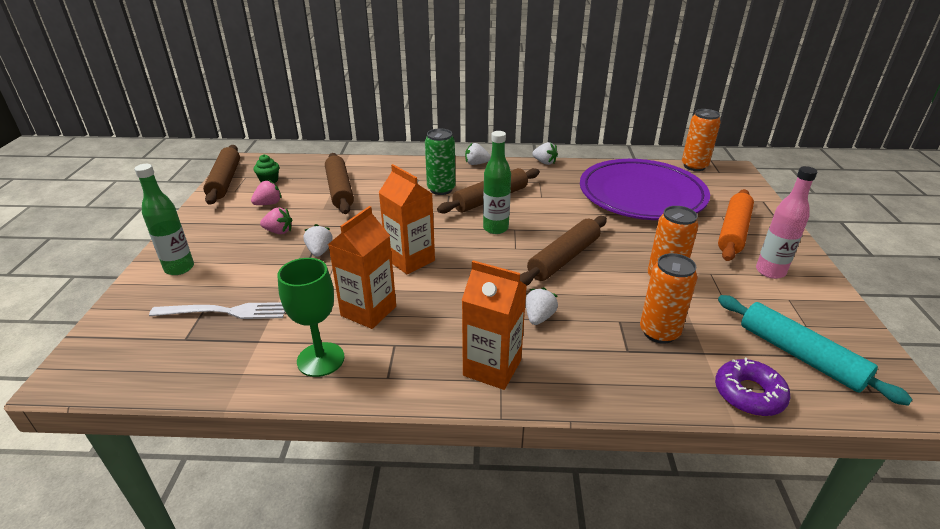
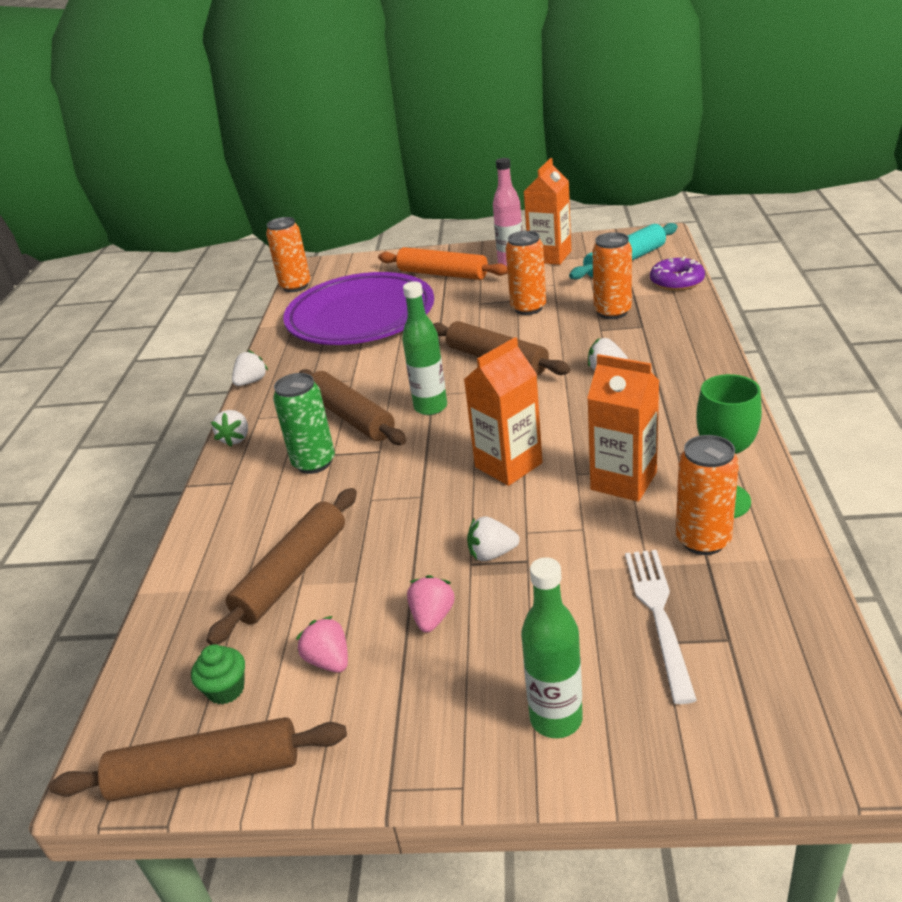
camera: 85 degrees left, 0 degrees up
(281, 342) = (703, 540): none -> orange can
(340, 190) = (292, 574): brown rolling pin -> brown rolling pin turned 45 degrees counterclockwise
(492, 368) = (691, 390): orange carton -> orange carton (550, 256)

